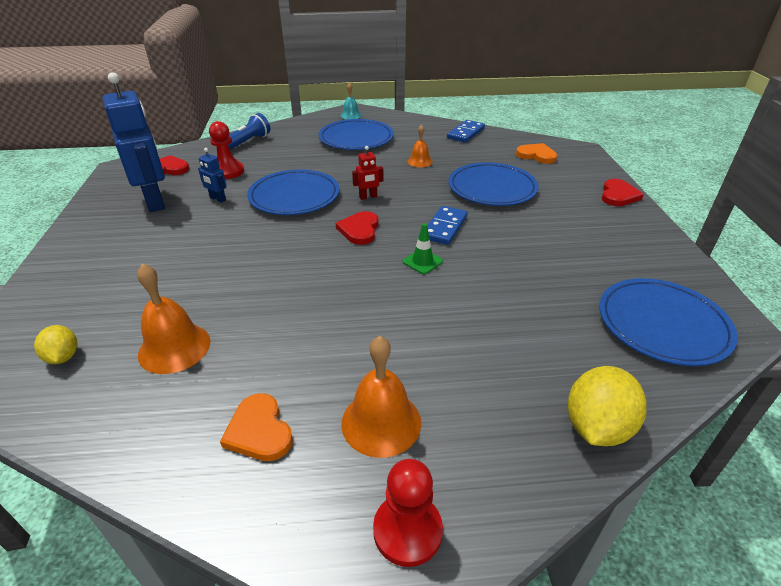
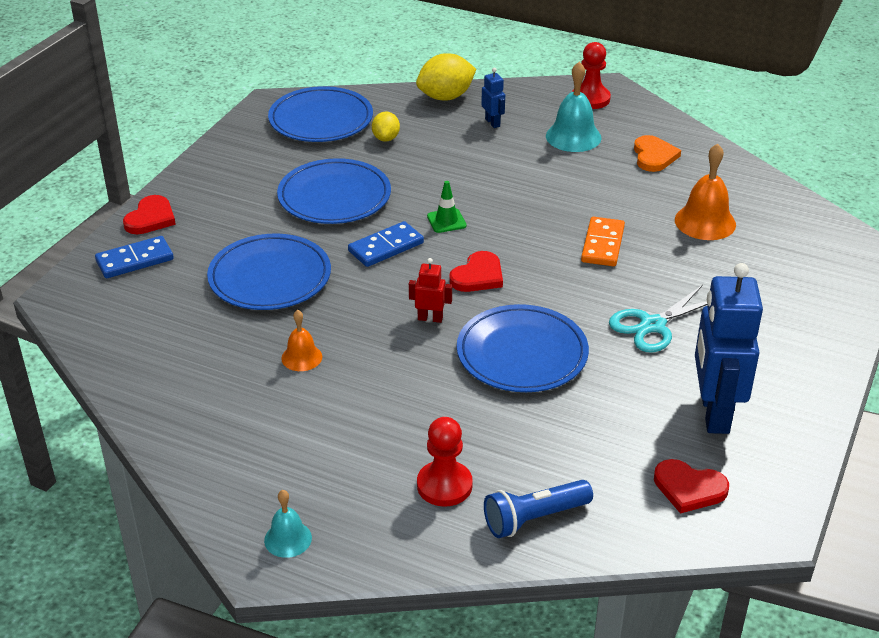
camera: 150 degrees left, 0 degrees up
(63, 357) = (798, 244): yellow lemon -> yellow lemon (386, 138)
(208, 237) = (653, 325): none -> turquoise scissors
(217, 199) = (626, 386): blue robot -> blue robot (492, 123)
(228, 171) = (594, 443): red pawn -> red pawn (444, 485)
(274, 286) = (603, 244): none -> orange domino
(356, 138) = (342, 453): blue plate -> blue plate (334, 196)
(381, 422) = (573, 137): orange bell -> turquoise bell
(465, 133) = (159, 395): blue domino -> blue domino (135, 260)
(536, 155) = (134, 308): orange heart -> none
(618, 195) = (151, 218): red heart -> red heart turned 150 degrees clockwise

